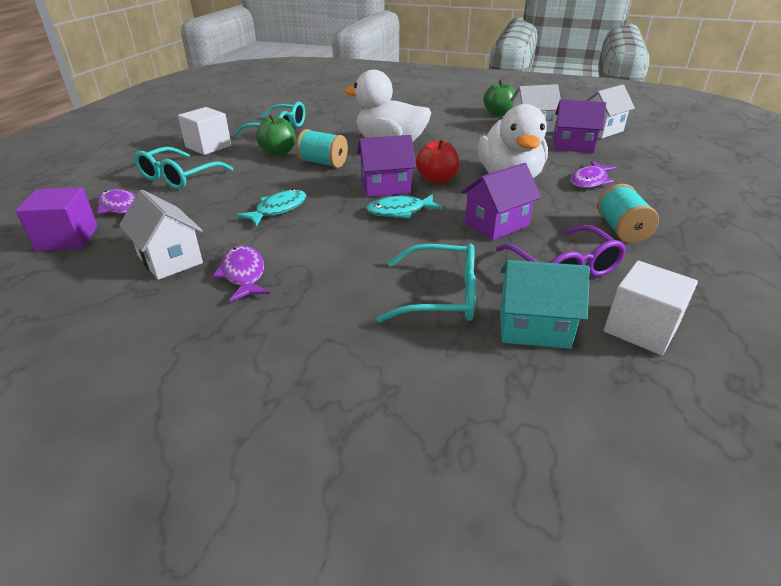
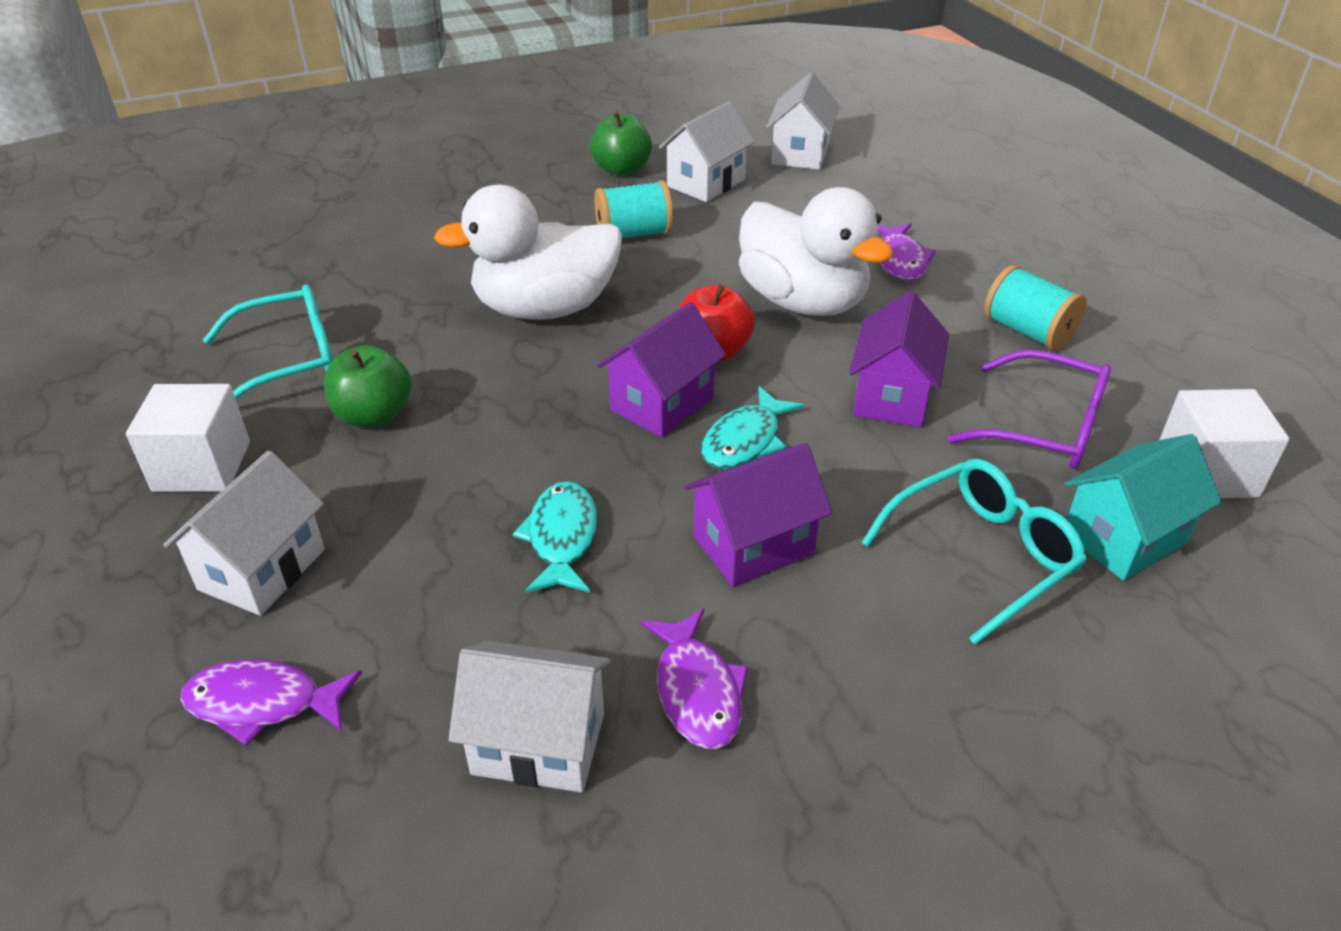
camera: 40 degrees left, 5 degrees up
(67, 238) = (263, 834): purple cube -> none
(179, 177) = (262, 569): turquoise glasses -> white house
(243, 274) = (697, 691): purple fish -> purple fish turned 135 degrees counterclockwise
(323, 163) = (490, 401): turquoise spool -> turquoise spool (634, 234)
(573, 146) = (803, 199): purple house -> purple house (753, 545)

